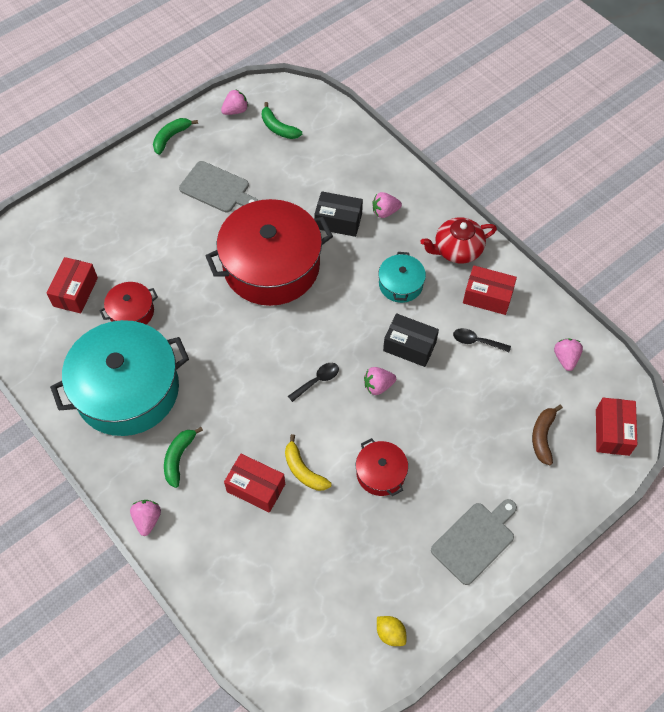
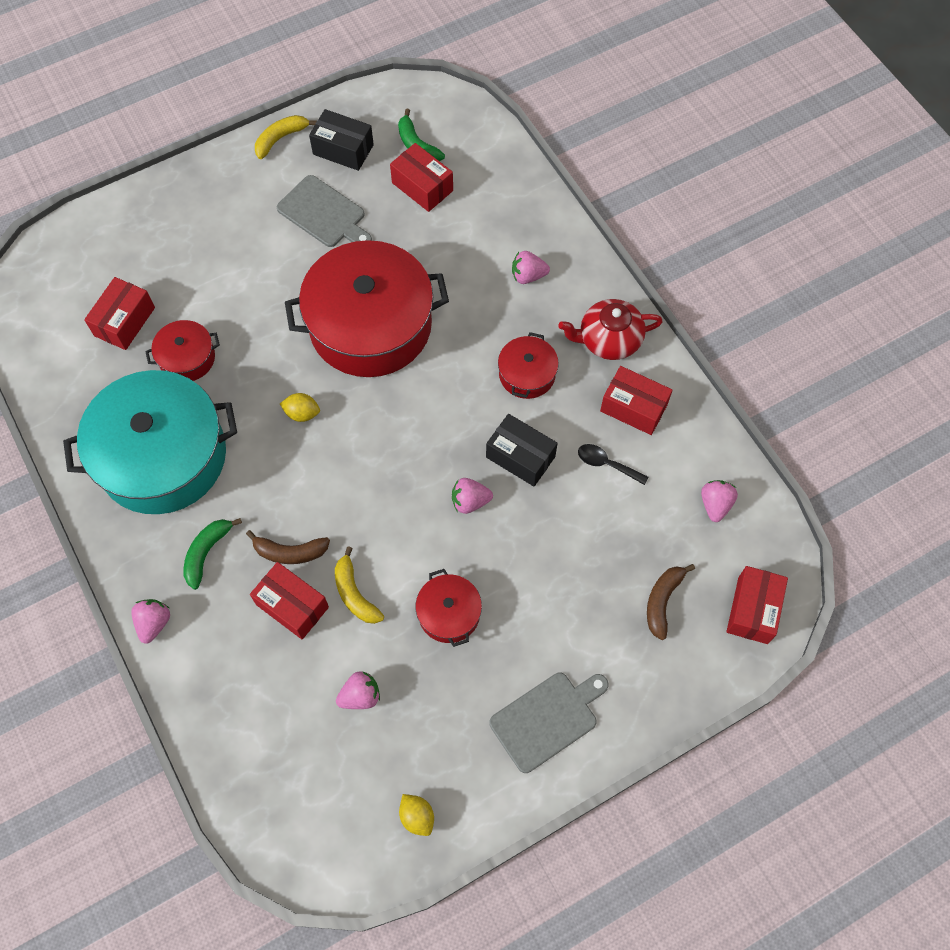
camera: 10 degrees right, 5 degrees up
(171, 137) = (280, 139): green banana -> yellow banana
(232, 340) = (302, 413): none -> yellow lemon
(235, 111) = (368, 114): pink strawberry -> pink strawberry (360, 696)
(245, 447) = (290, 552): none -> brown banana
(289, 158) = (422, 187): none -> red box
(317, 380) = (396, 482): black spoon -> none
(338, 221) = (466, 279): black box -> black box (343, 149)
(400, 284) = (527, 374): turquoise pot -> red pot

